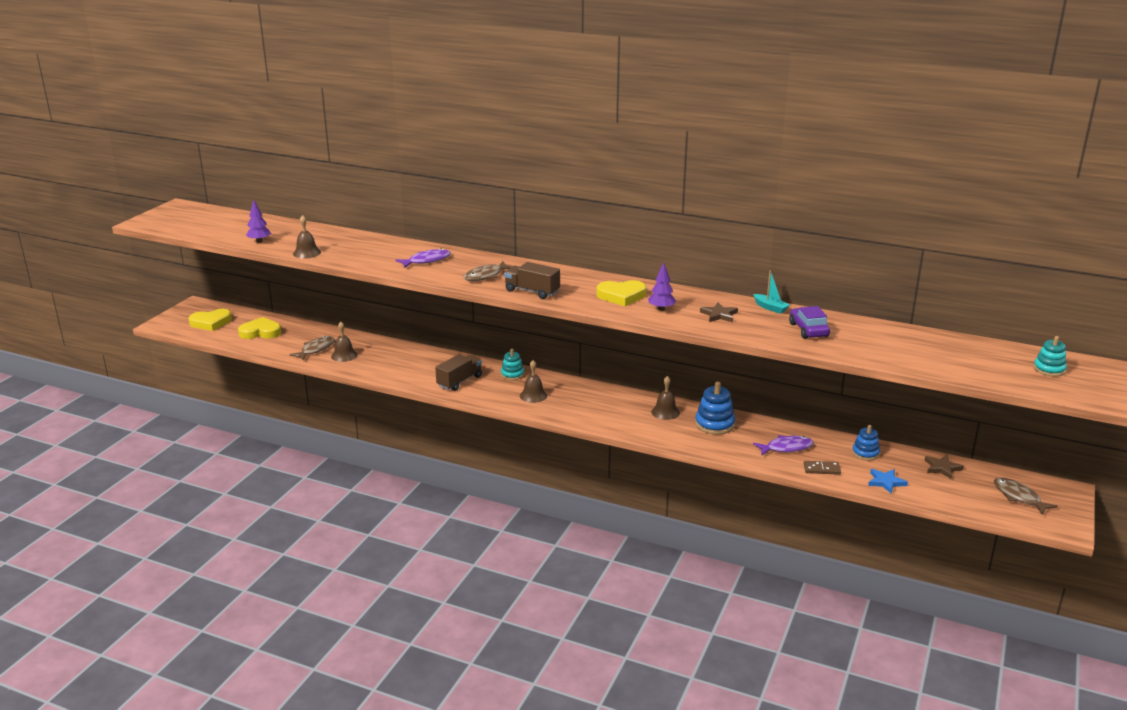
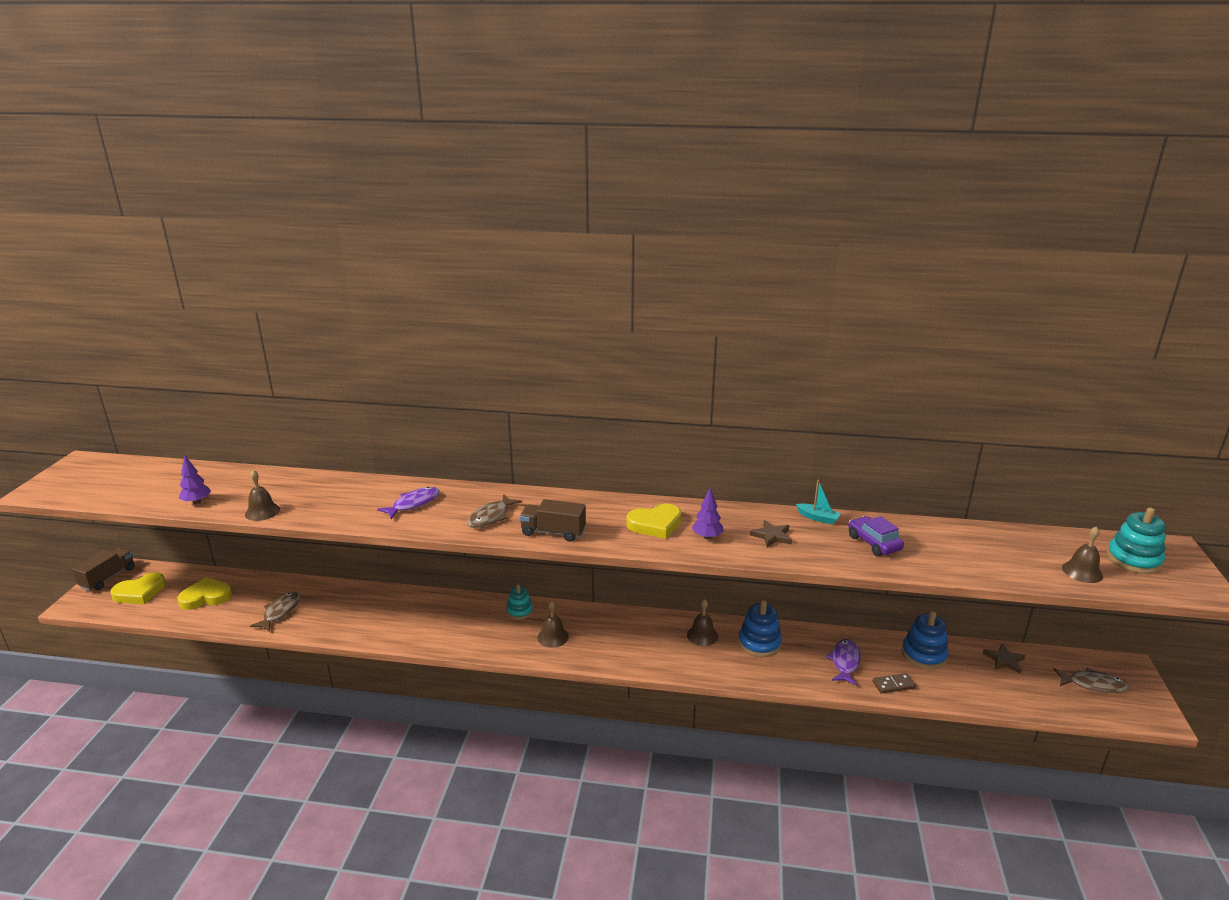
camera: 15 degrees left, 0 degrees up
(344, 355) = (317, 615): brown bell -> brown bell (1082, 572)
(459, 381) = (463, 631): brown truck -> brown truck (108, 578)
(786, 448) = (845, 662): purple fish -> purple fish turned 45 degrees counterclockwise
(865, 453) = (924, 654): blue stacking toy -> blue stacking toy, size x1.54
(886, 482) = (963, 690): blue star -> none
(1018, 497) = (1093, 684): brown fish -> brown fish turned 150 degrees clockwise
(1049, 369) = (1133, 559): turquoise stacking toy -> turquoise stacking toy, size x1.54

